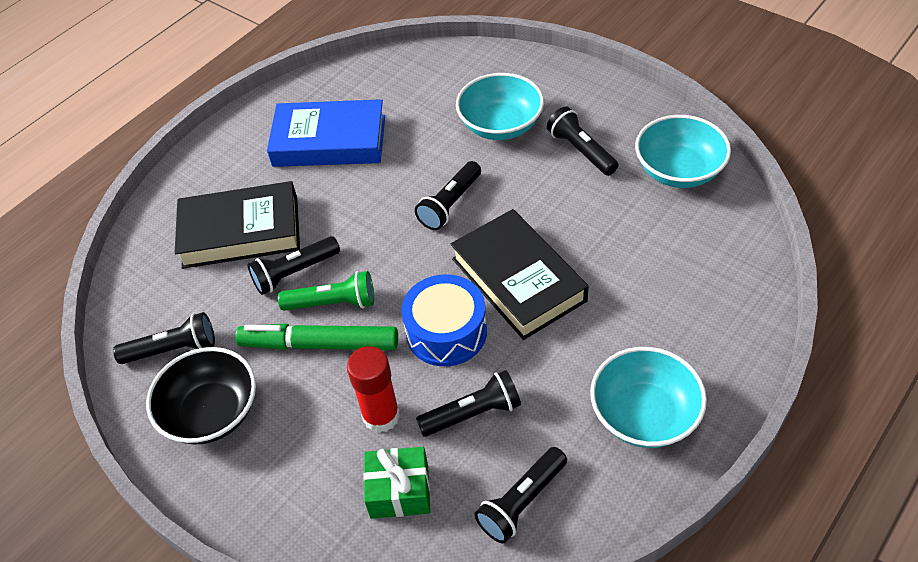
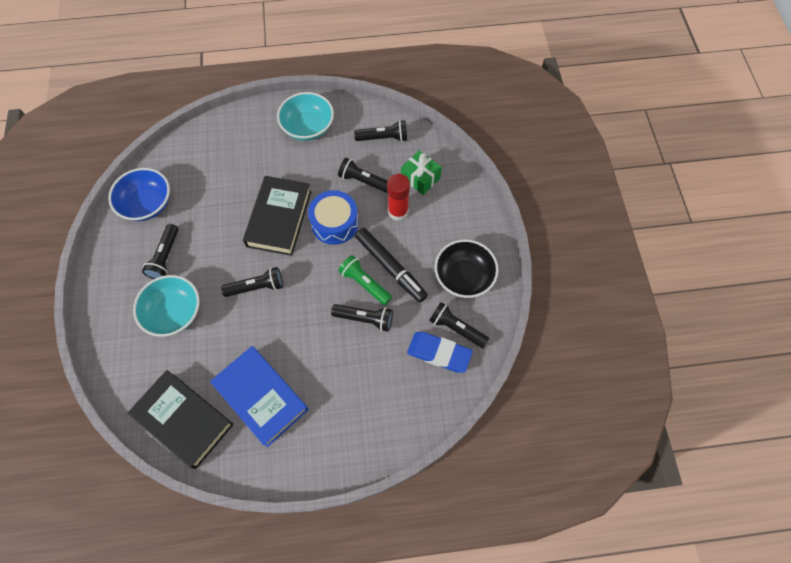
camera: 140 degrees left, 15 degrees up
(173, 310) = (439, 353): none -> blue eraser
(241, 232) = (366, 374): black book -> black book (184, 420)
(319, 344) = (390, 267): green marker -> black marker
(678, 170) = (147, 204): turquoise bowl -> blue bowl

